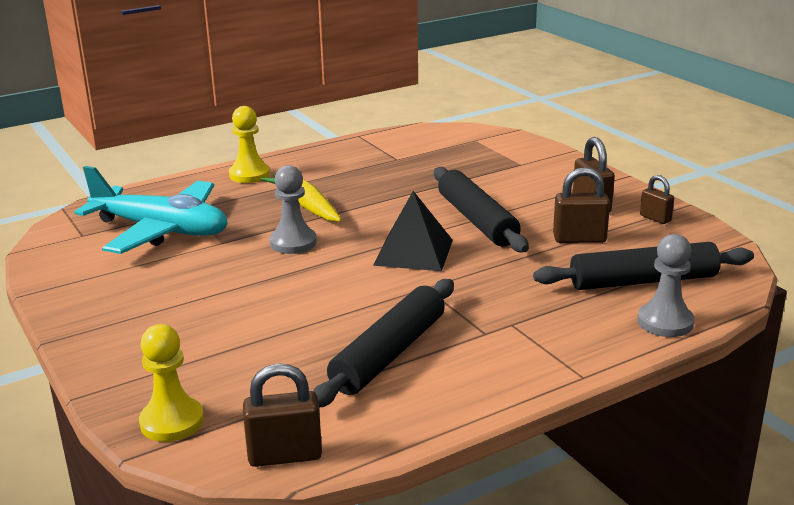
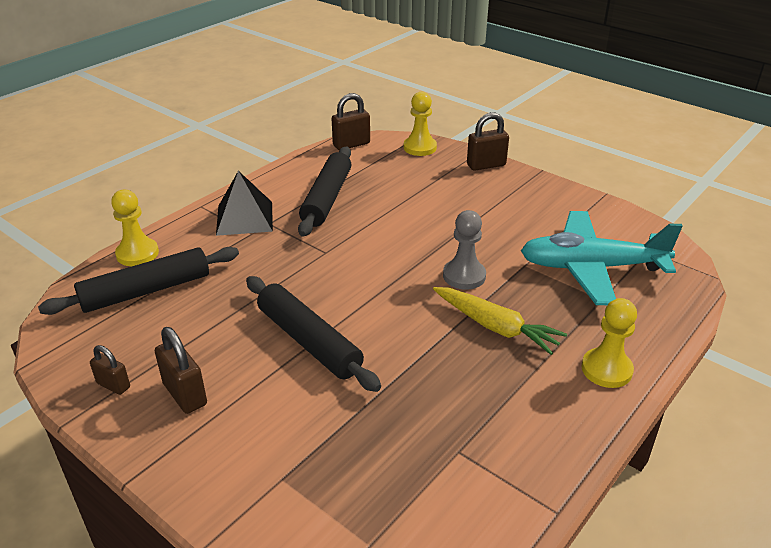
camera: 160 degrees right, 10 degrees up
(413, 252) = (352, 285): black pyramid -> black pyramid (244, 218)
(579, 239) = (200, 333): brown padlock -> brown padlock (486, 165)
(665, 322) = (137, 254): grey pawn -> yellow pawn

